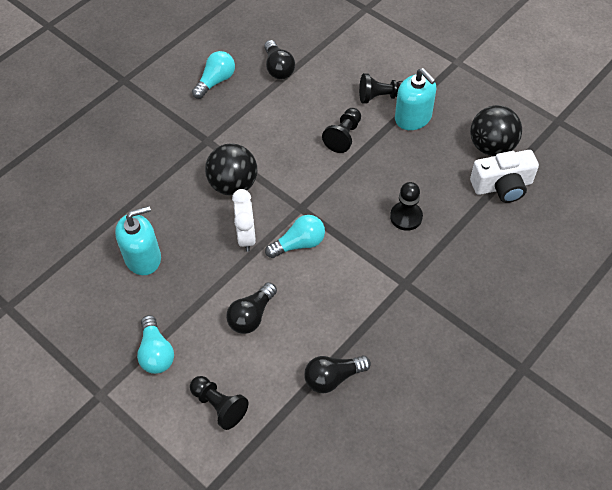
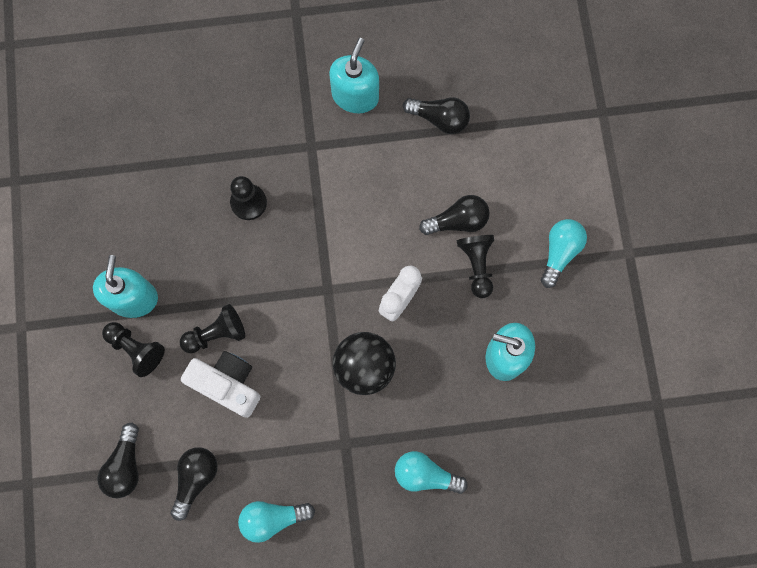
camera: 140 degrees left, 20 degrees up
(219, 405) = (543, 168): black pawn -> black pawn (476, 265)
(299, 244) = (361, 254): turquoise light bulb -> turquoise light bulb (425, 475)
(323, 48) = (125, 465): none -> black light bulb
(412, 343) = (355, 96): none -> turquoise soap dispenser
(491, 146) = (102, 206): black ball -> none
(502, 186) = (138, 161): white camera -> white camera (227, 384)

